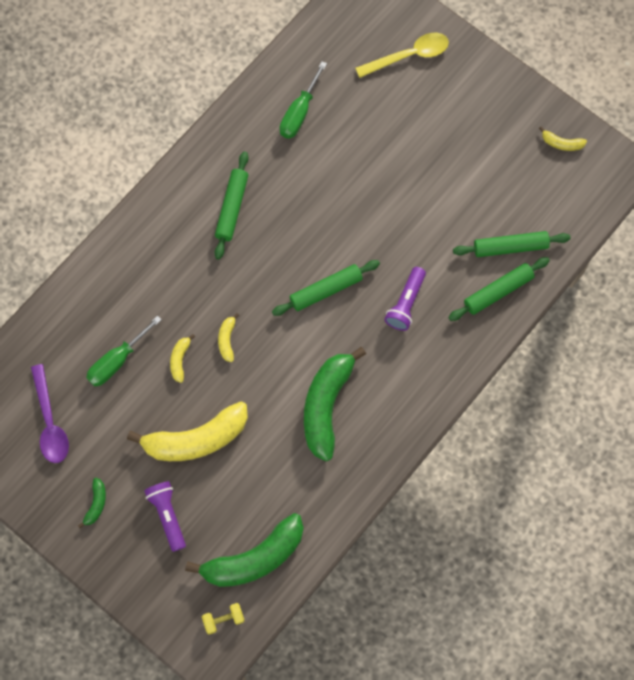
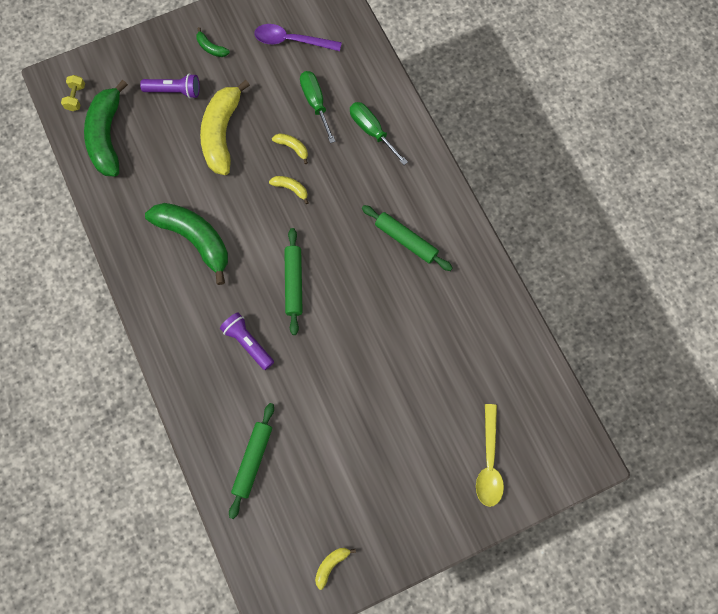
camera: 115 degrees right, 0 degrees up
(299, 113) = (472, 335): green screwdriver -> green screwdriver (372, 131)
(498, 292) = (217, 428): green rolling pin -> none

